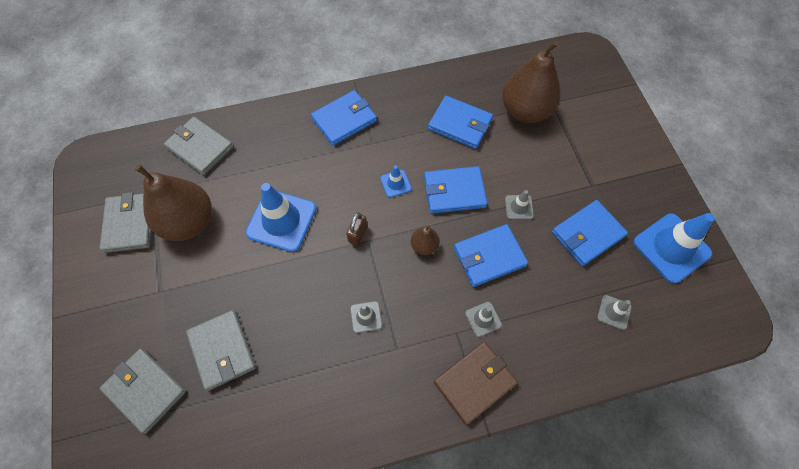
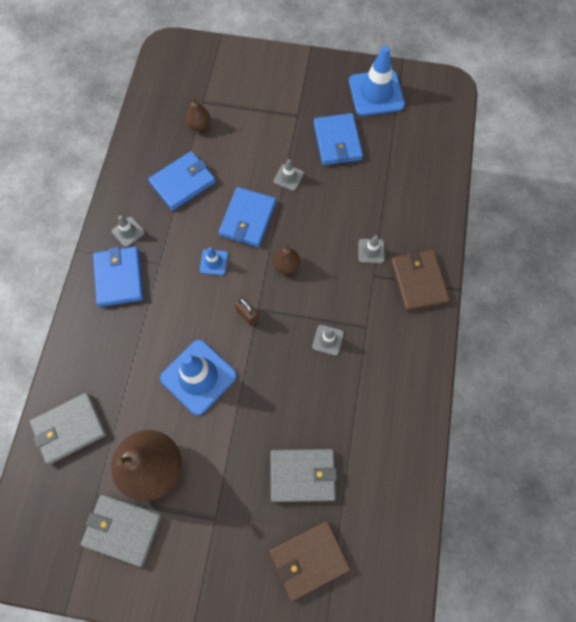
camera: 65 degrees left, 5 degrees up
(145, 390) = (308, 559): grey wallet -> brown wallet
(489, 256) = (321, 221): blue wallet -> none
(525, 111) = (199, 125): brown pear -> brown pear, size x0.46
(614, 312) = (407, 158): grey traffic cone -> grey traffic cone (128, 232)

